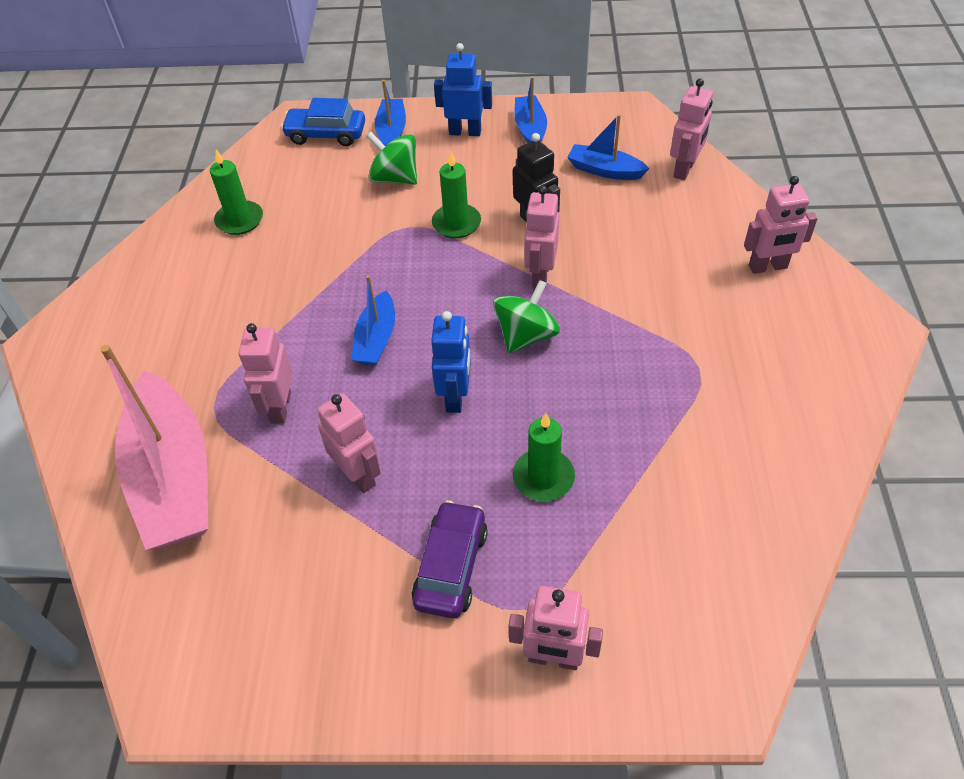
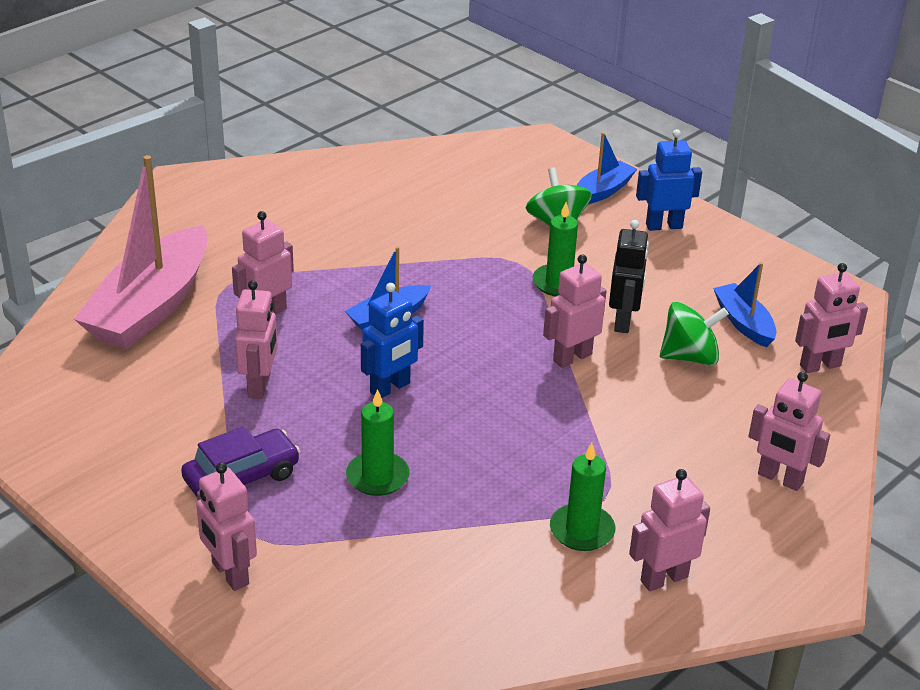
camera: 40 degrees right, 15 degrees down
(239, 220) = (402, 184): green candle -> green candle (582, 530)
(326, 134) = (547, 164): blue car -> none
(465, 132) = (664, 226): blue robot -> blue robot turned 60 degrees counterclockwise
(526, 335) = (499, 387): green spinning top -> green spinning top (689, 357)
(530, 129) = (724, 256): blue boat -> none
(805, 395) = (663, 578): none -> pink robot

